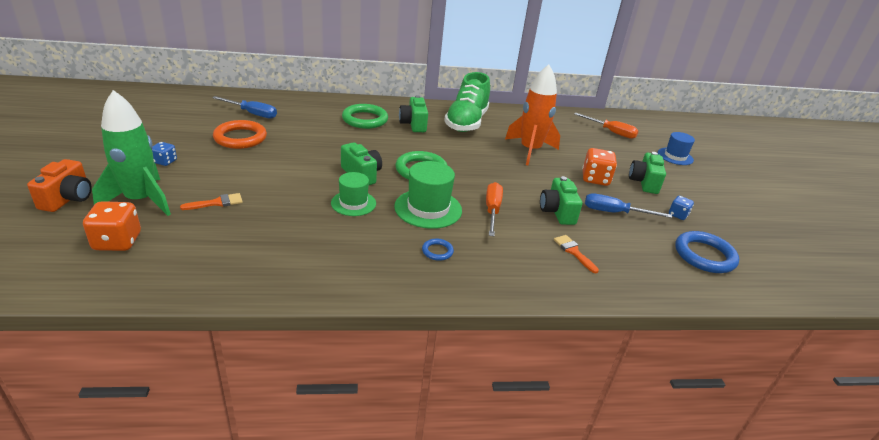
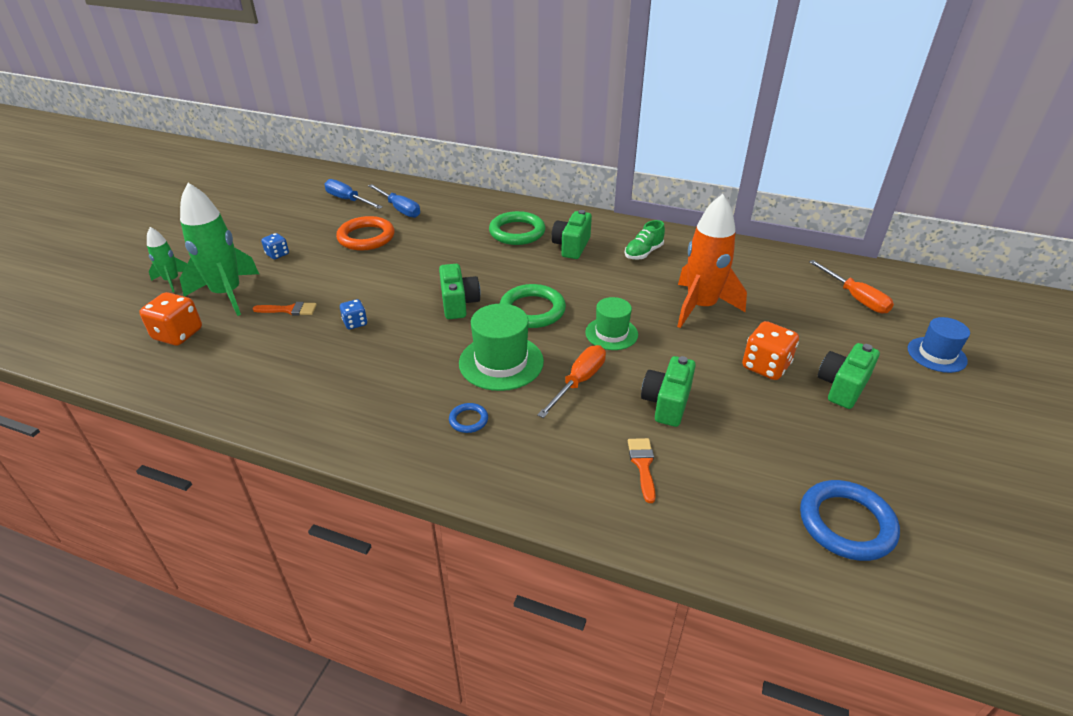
camera: 30 degrees right, 5 degrees up
(68, 199) = (172, 281): orange camera -> green rocket
(353, 203) = (422, 338): green hat -> green hat (611, 333)
(466, 122) = (643, 253): green shoe -> green shoe, size x0.50
(614, 212) = (752, 423): blue screwdriver -> blue screwdriver (348, 200)
(678, 215) = (856, 449): blue dice -> blue dice (355, 323)

